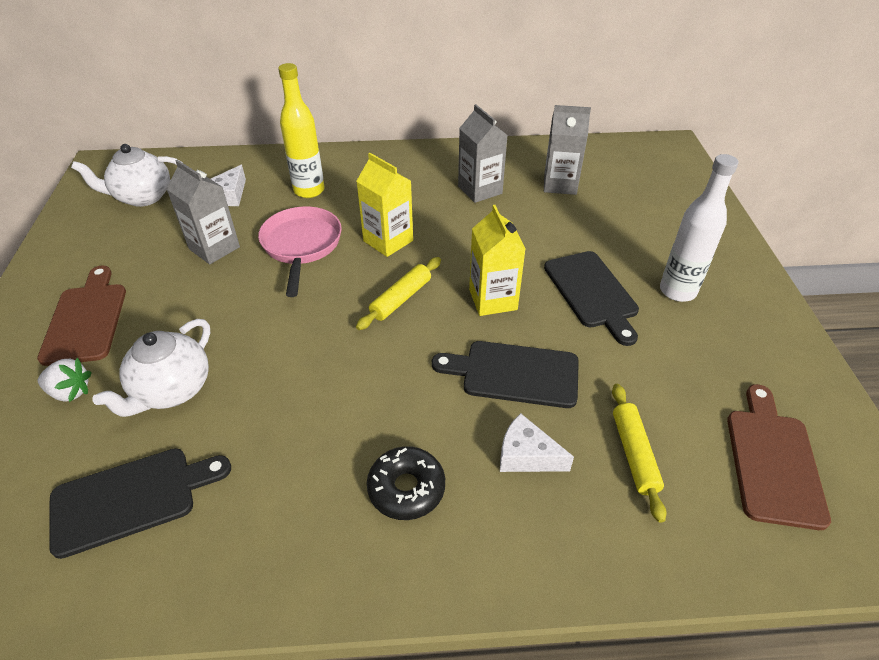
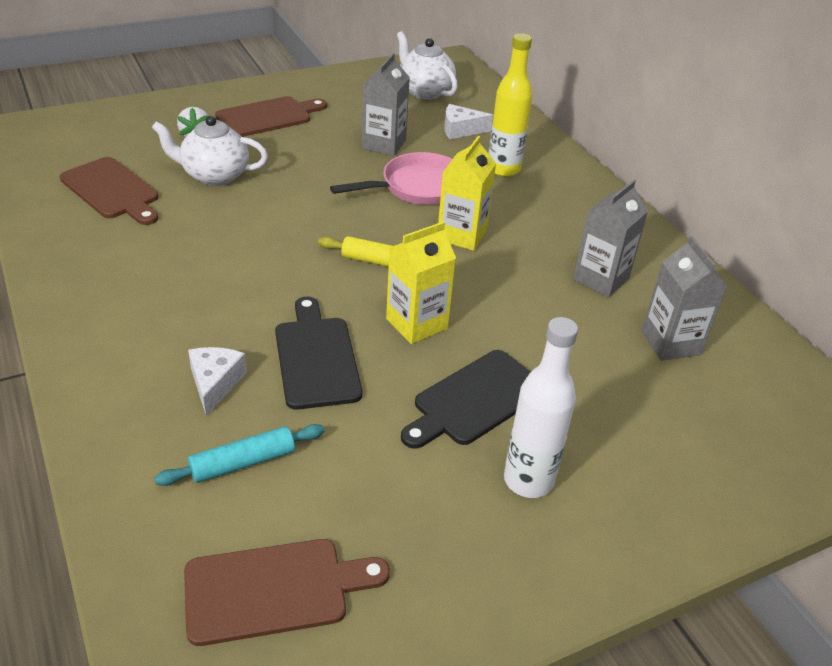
camera: 65 degrees right, 5 degrees down
(131, 498) = (112, 190): black cutting board -> brown cutting board
(406, 488) = (156, 316): black donut -> none
(634, 454) = (243, 463): yellow rolling pin -> turquoise rolling pin

